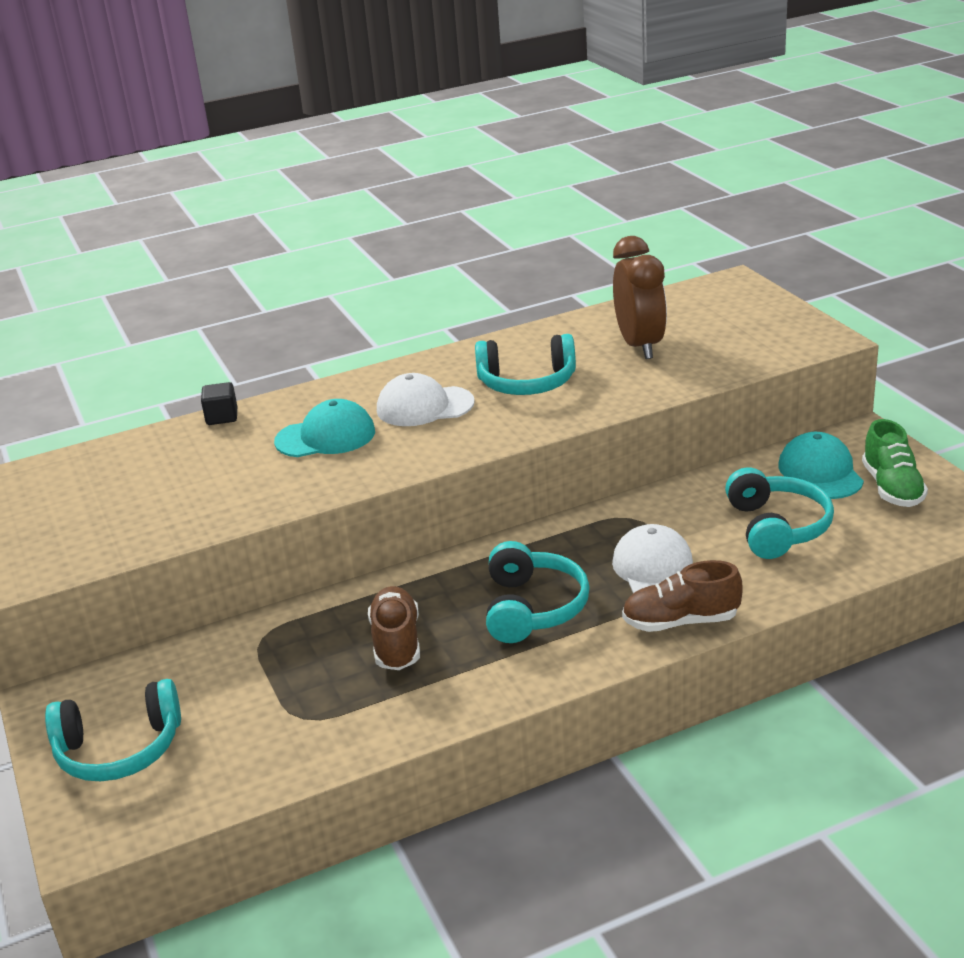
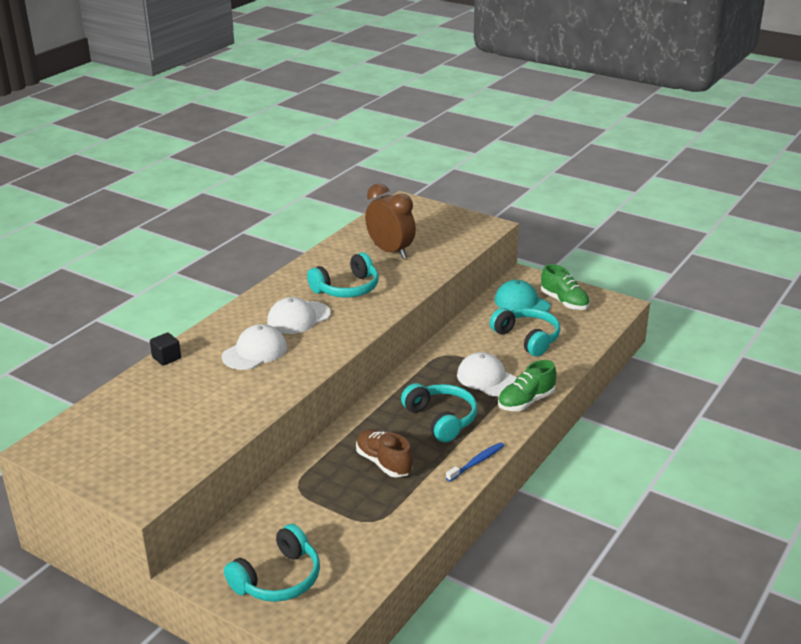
camera: 35 degrees left, 0 degrees up
(325, 436) = (255, 352): turquoise cap -> white cap
(520, 687) = (476, 462): none -> blue toothbrush
(680, 622) = (526, 401): brown shoe -> green shoe

